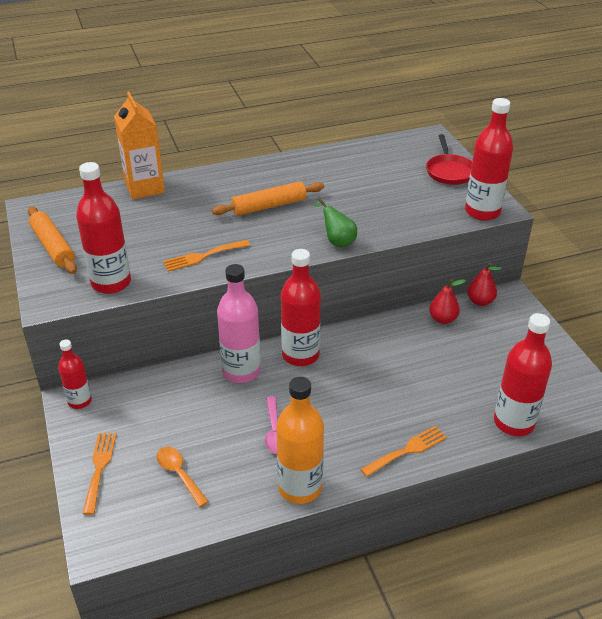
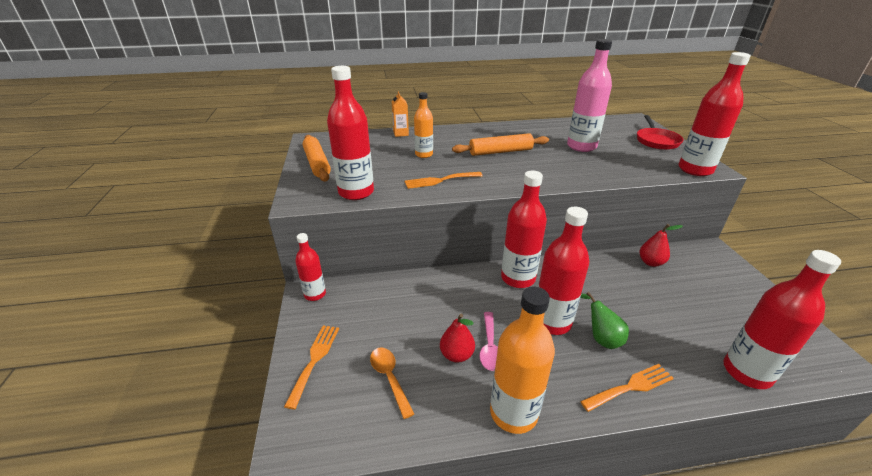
camera: 10 degrees right, 5 degrees down
(144, 188) = (401, 133): orange carton -> orange carton, size x0.52
(179, 219) = (424, 154): none -> orange bottle
(241, 371) = (462, 286): pink bottle -> pink bottle (581, 146)
(336, 398) = (551, 322): none -> red bottle
(337, 241) = (561, 180): green pear -> green pear (601, 338)
(480, 301) = (684, 251): red pear -> red pear (457, 355)

